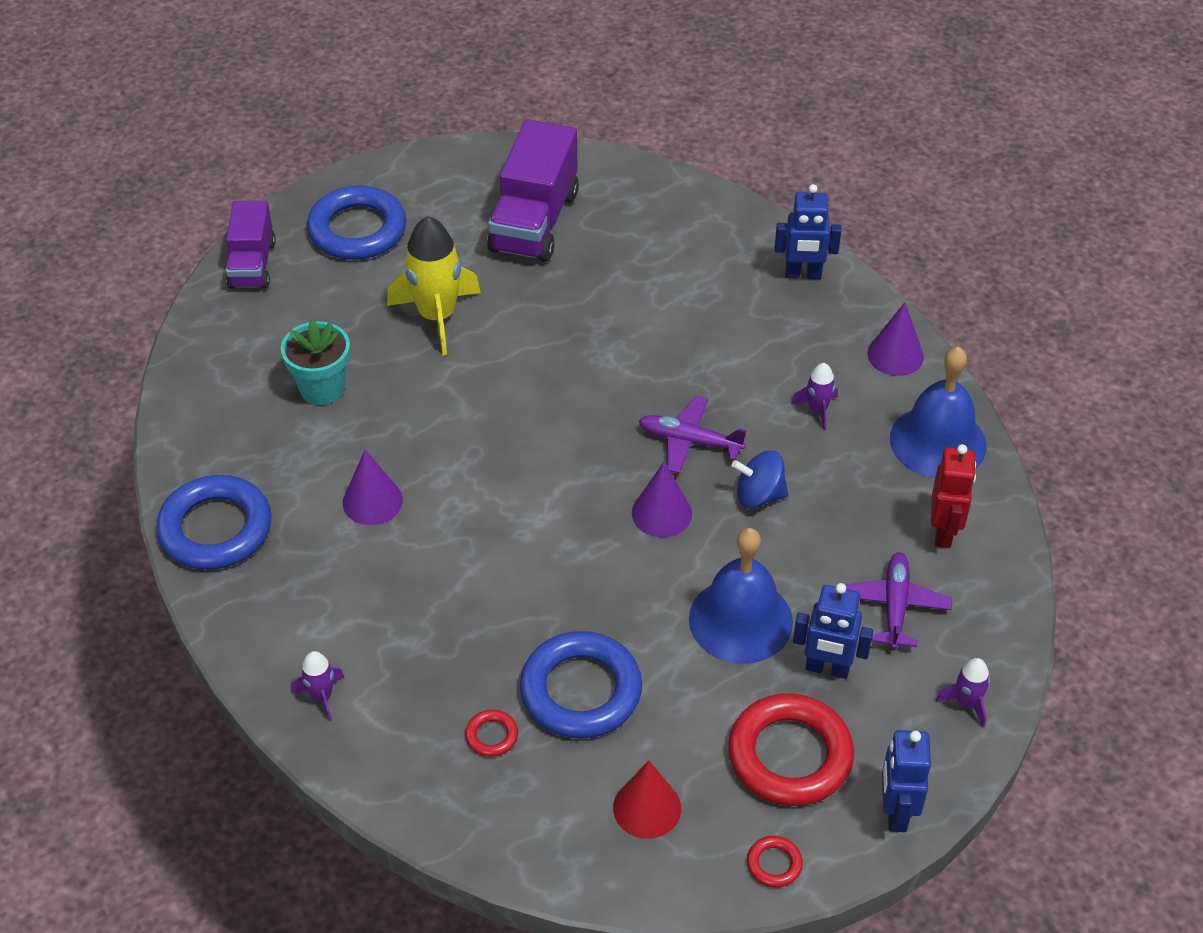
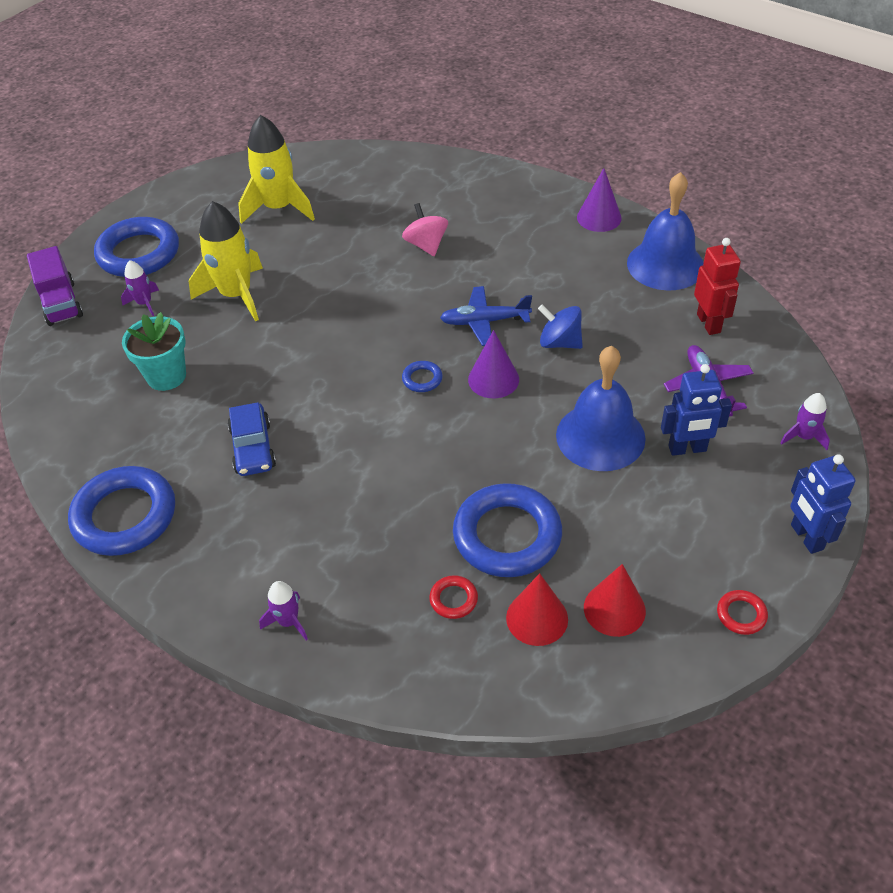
camera: 20 degrees left, 0 degrees up
(372, 501) = (253, 448): purple cone -> blue car
(534, 222) = (279, 208): purple truck -> yellow rocket
(564, 786) = (537, 618): none -> red cone
(585, 486) = (422, 379): none -> blue ring
(675, 324) = (426, 245): none -> pink spinning top
(689, 441) = (484, 321): purple plane -> blue plane
(759, 495) = (559, 342): blue spinning top -> blue spinning top turned 45 degrees clockwise
(790, 755) = (700, 524): red ring -> none
(803, 274) = (500, 185): blue robot -> none
(817, 409) = (566, 270): purple rocket -> purple rocket (144, 303)

